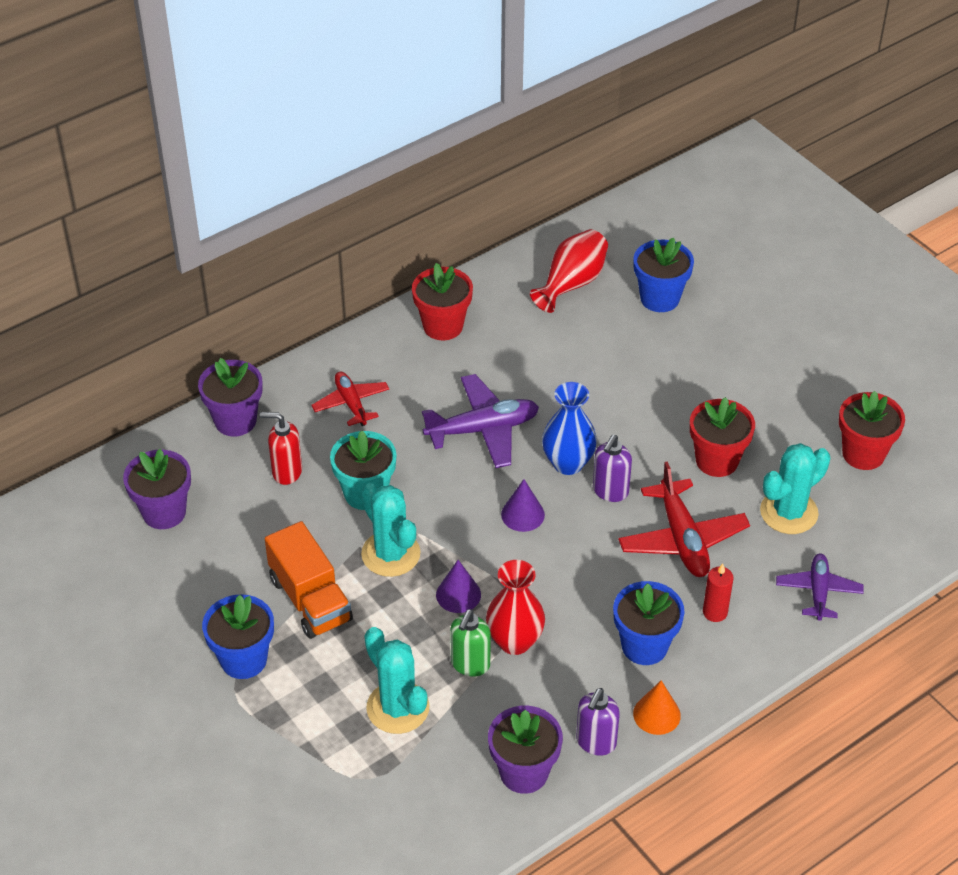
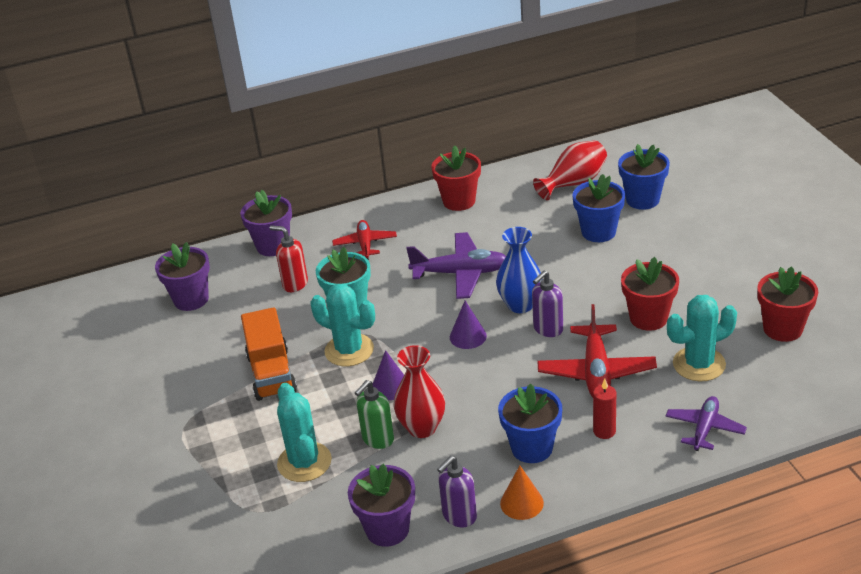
camera: 20 degrees right, 10 degrees down
(243, 659) = (200, 408): blue flower pot -> blue flower pot (598, 232)
(391, 554) = (349, 350): turquoise cactus -> turquoise cactus turned 45 degrees counterclockwise

